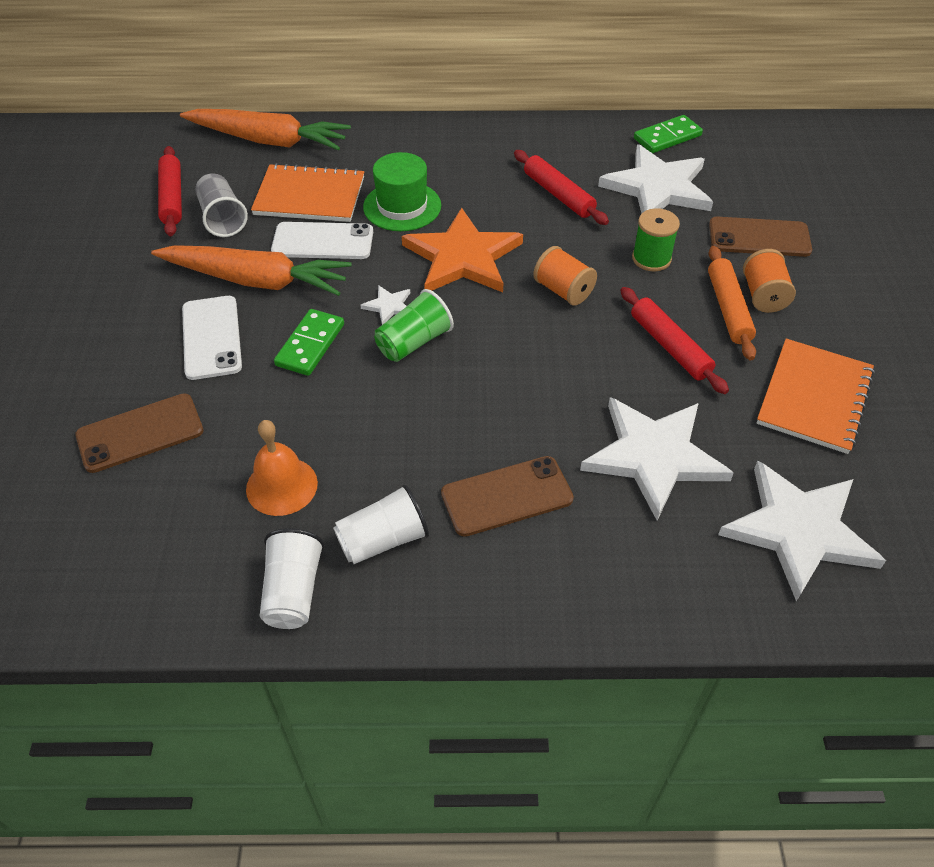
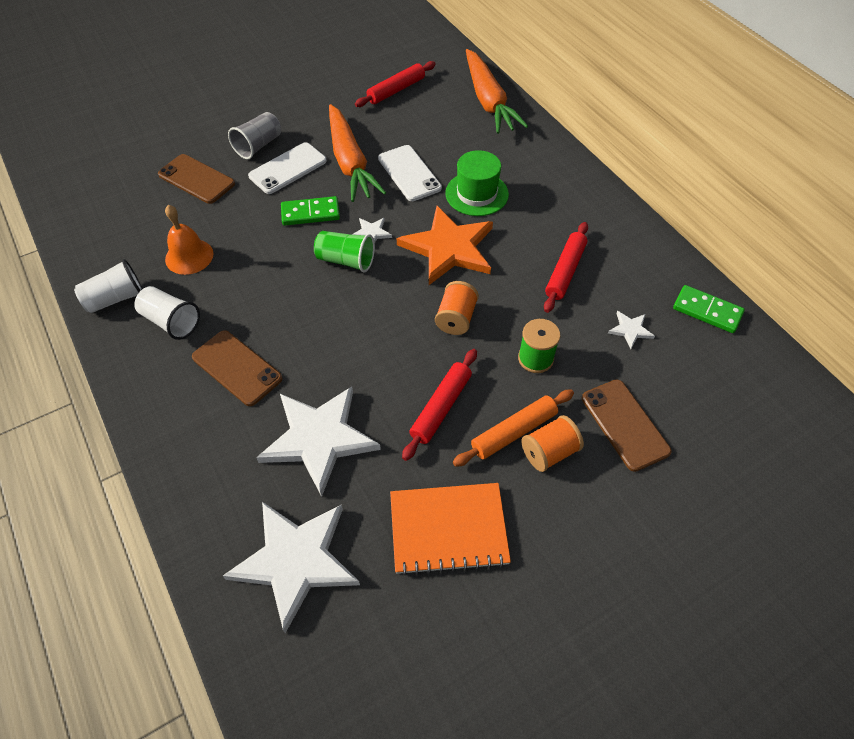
camera: 60 degrees right, 5 degrees up
(222, 218) = (395, 120): grey cup -> grey cup (258, 146)
(309, 196) = (449, 146): orange notebook -> none
(658, 188) = (630, 330): white star -> white star, size x0.42

